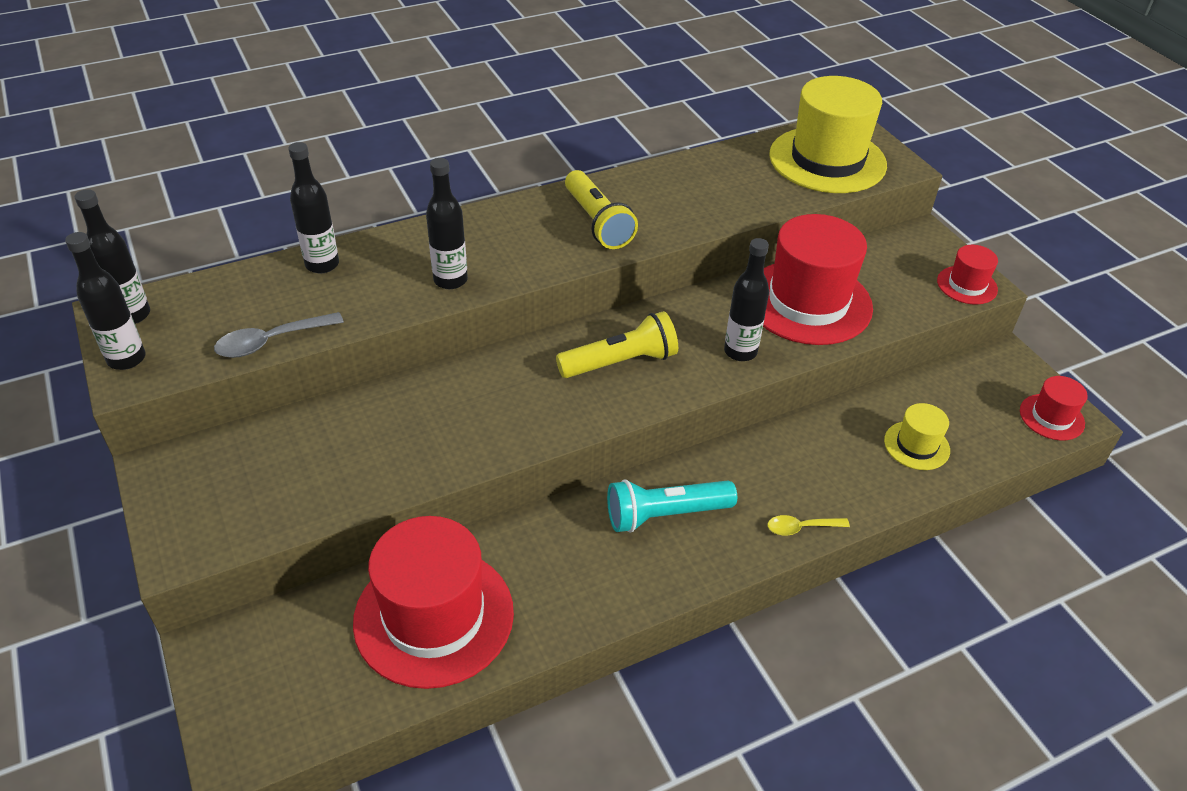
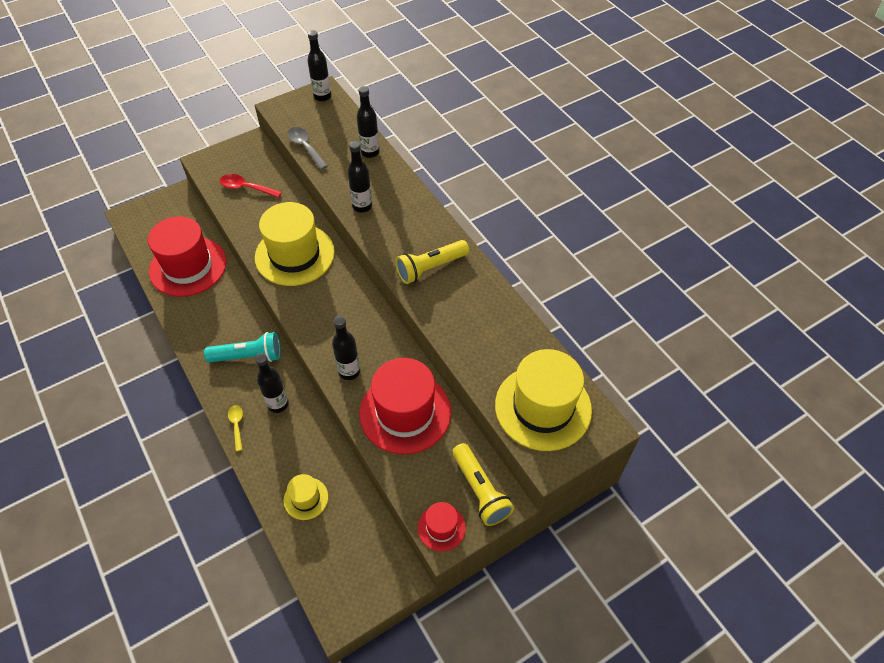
camera: 85 degrees right, 10 degrees up
(126, 359) = (291, 103): black bottle -> black bottle (278, 404)
(295, 475) = (246, 188): none -> red spoon
(494, 407) = (294, 255): none -> yellow hat
(620, 362) = (334, 308): yellow flashlight -> yellow flashlight (480, 490)
(665, 515) = (248, 356): turquoise flashlight -> turquoise flashlight turned 105 degrees clockwise
(1051, 417) = (338, 600): red hat -> none

